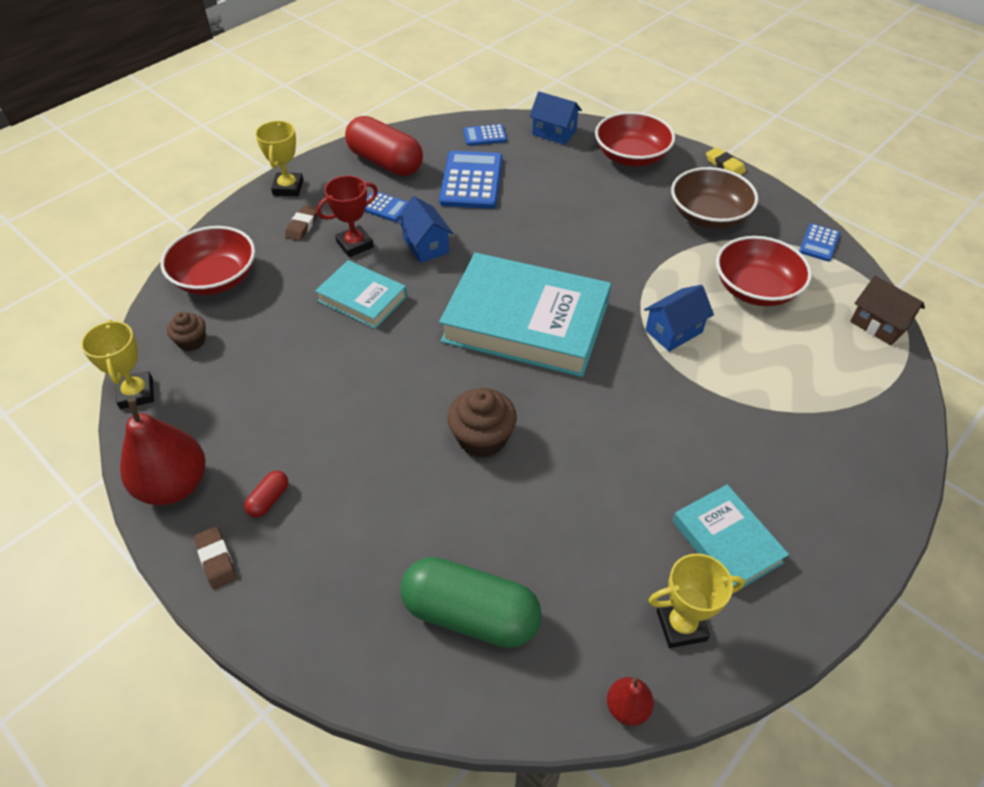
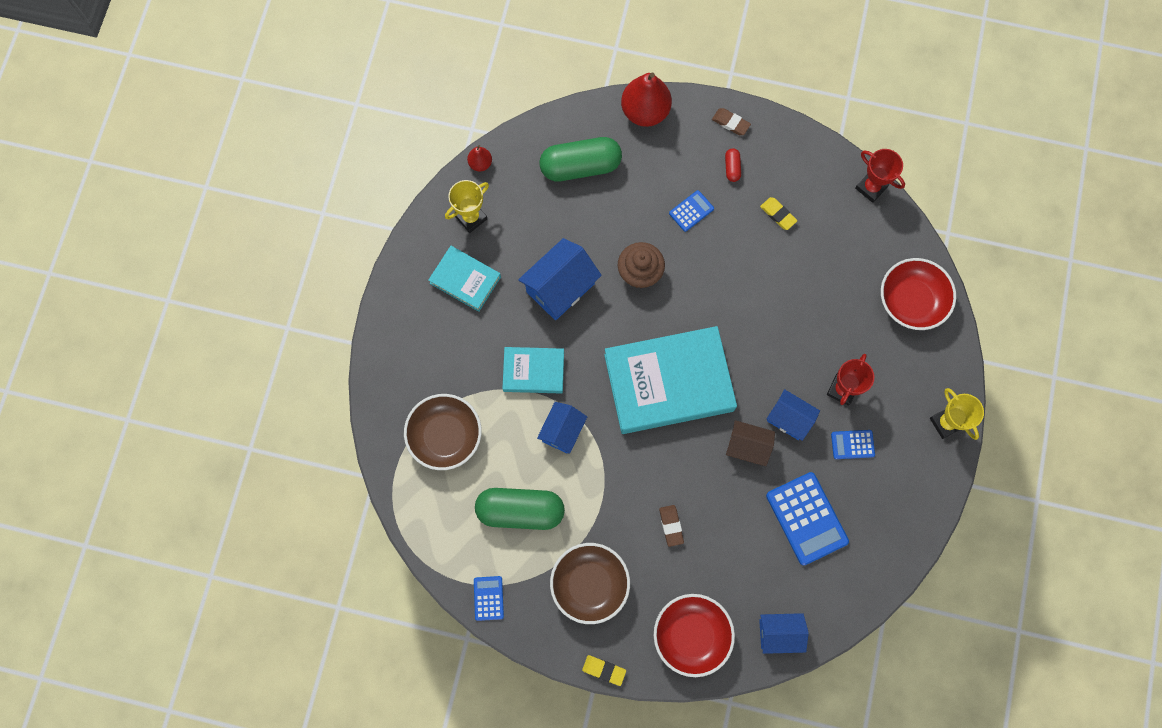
camera: 150 degrees right, 25 degrees up
(136, 393) = (871, 188): yellow trophy -> red trophy
(174, 485) = (791, 147): red pear -> red pear (645, 111)
(192, 341) = (875, 242): brown cupcake -> none
(266, 418) = (778, 214): none -> yellow eraser
(302, 226) = (897, 387): brown eraser -> brown eraser (671, 526)
(362, 298) = (795, 340): turquoise book -> turquoise book (533, 371)
(385, 162) = (894, 501): red capsule -> none
(485, 135) = (837, 591): blue calculator -> blue calculator (691, 211)
(596, 469) = (560, 288): none -> blue house
(755, 289) = (520, 511): red bowl -> green capsule
(821, 384) = (445, 436): none -> brown bowl
(879, 325) = (419, 521): brown house -> brown house (747, 446)

